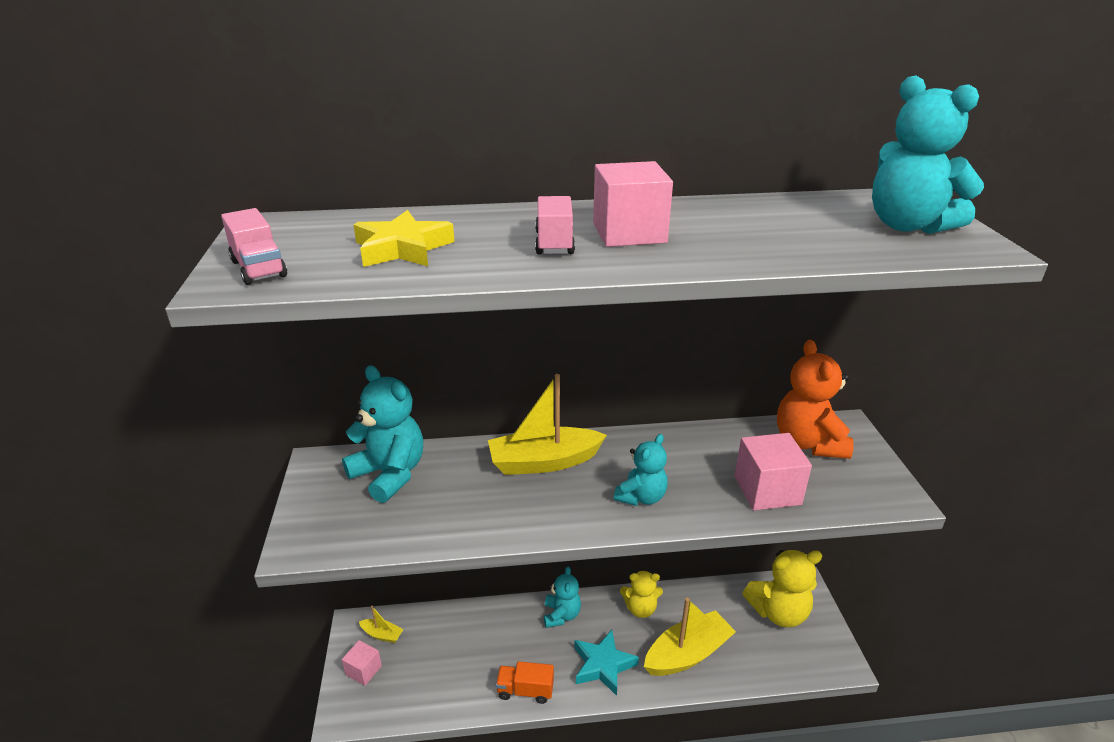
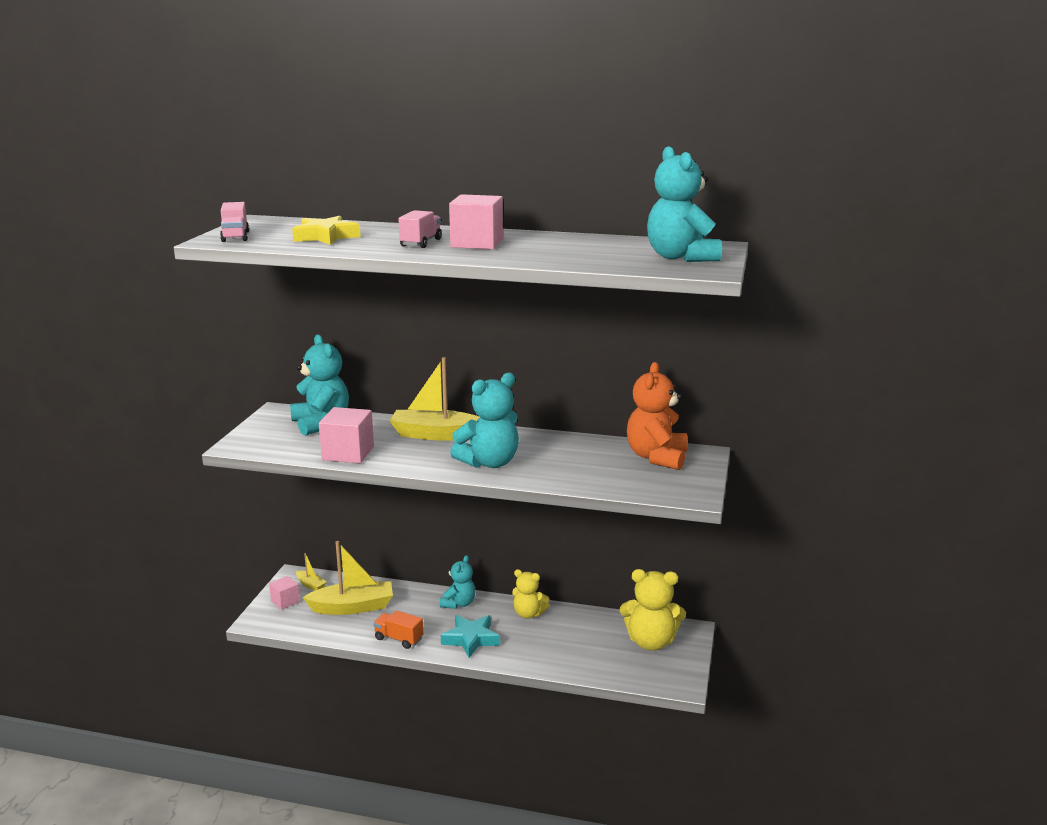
camera: 20 degrees right, 10 degrees down
(641, 497) = (489, 462): turquoise teddy bear -> turquoise teddy bear, size x1.61
(687, 654) = (547, 648): yellow boat -> yellow boat (352, 607)
(767, 490) = (590, 475): pink cube -> pink cube (348, 453)

